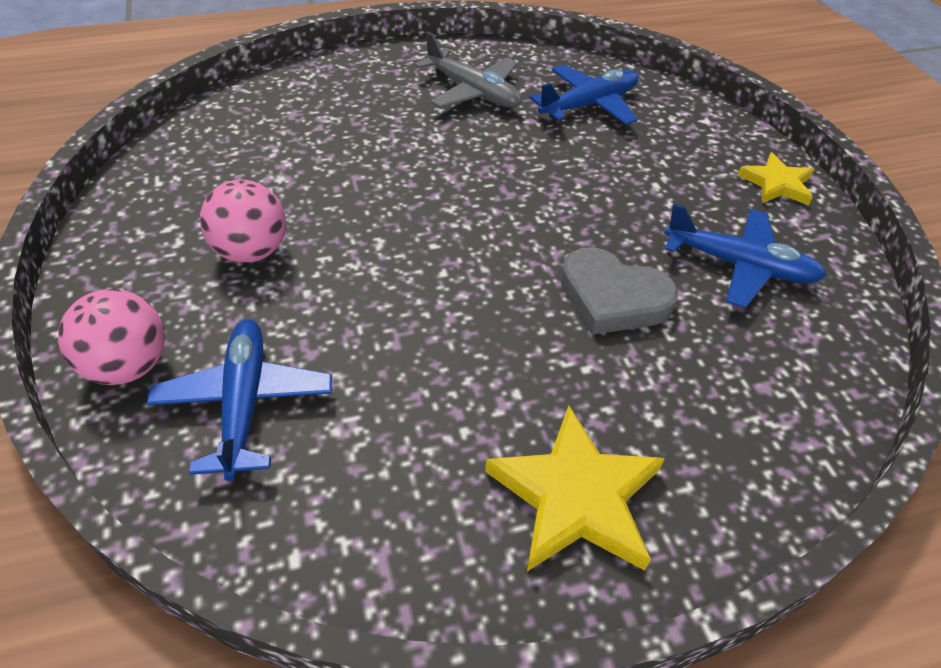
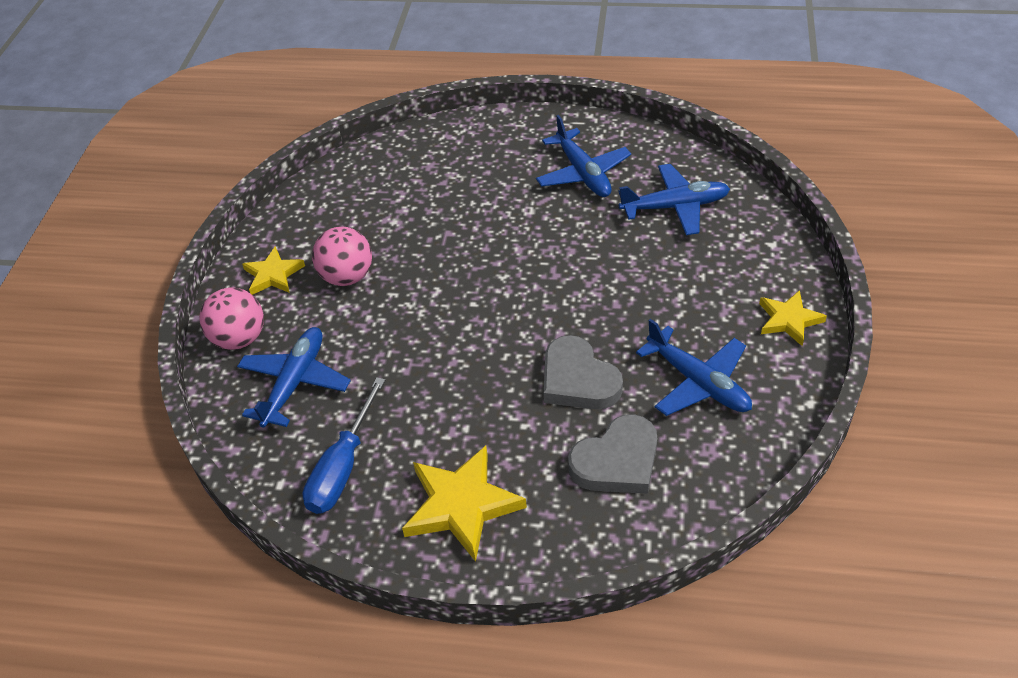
camera: 30 degrees right, 0 degrees up
(143, 272) = (273, 275): none -> yellow star
(379, 500) = (343, 467): none -> blue screwdriver
(473, 92) = (583, 173): grey plane -> blue plane
(721, 377) = (617, 461): none -> grey heart

